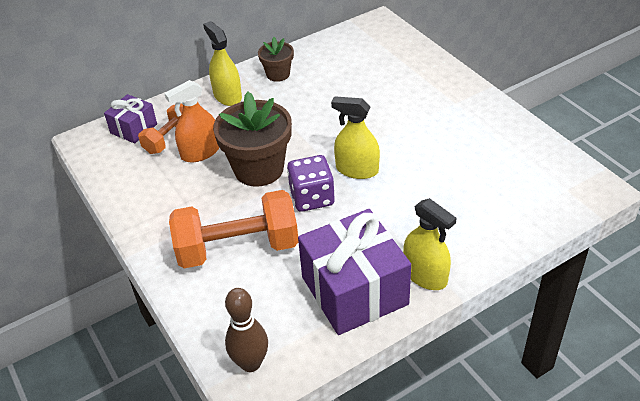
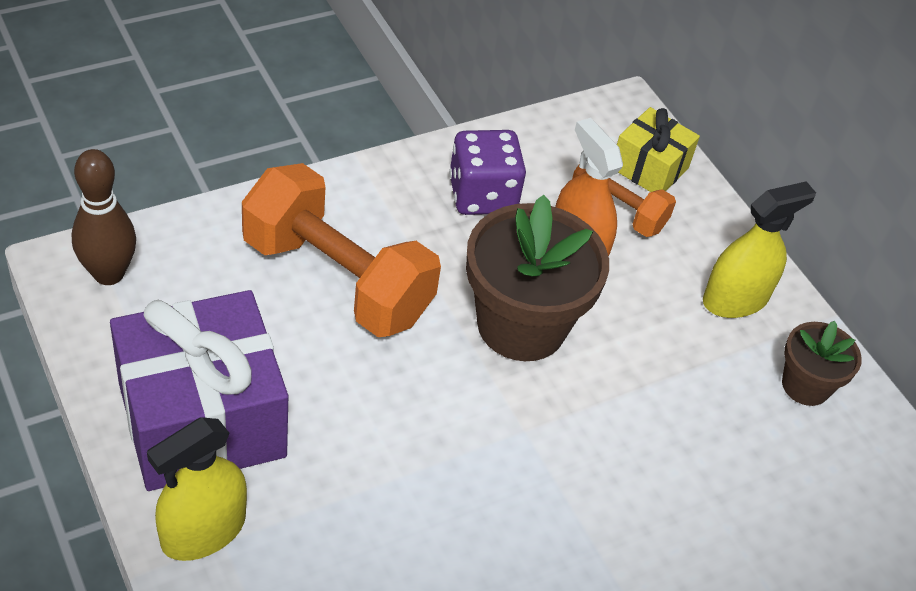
camera: 85 degrees right, 5 degrees up
(134, 128) = (649, 168): purple gift -> yellow gift
(238, 248) = (337, 279): orange dumbbell -> orange dumbbell turned 45 degrees counterclockwise
(312, 198) = (433, 392): purple dice -> purple dice (482, 195)
(357, 170) = (496, 474): yellow spray bottle -> none

